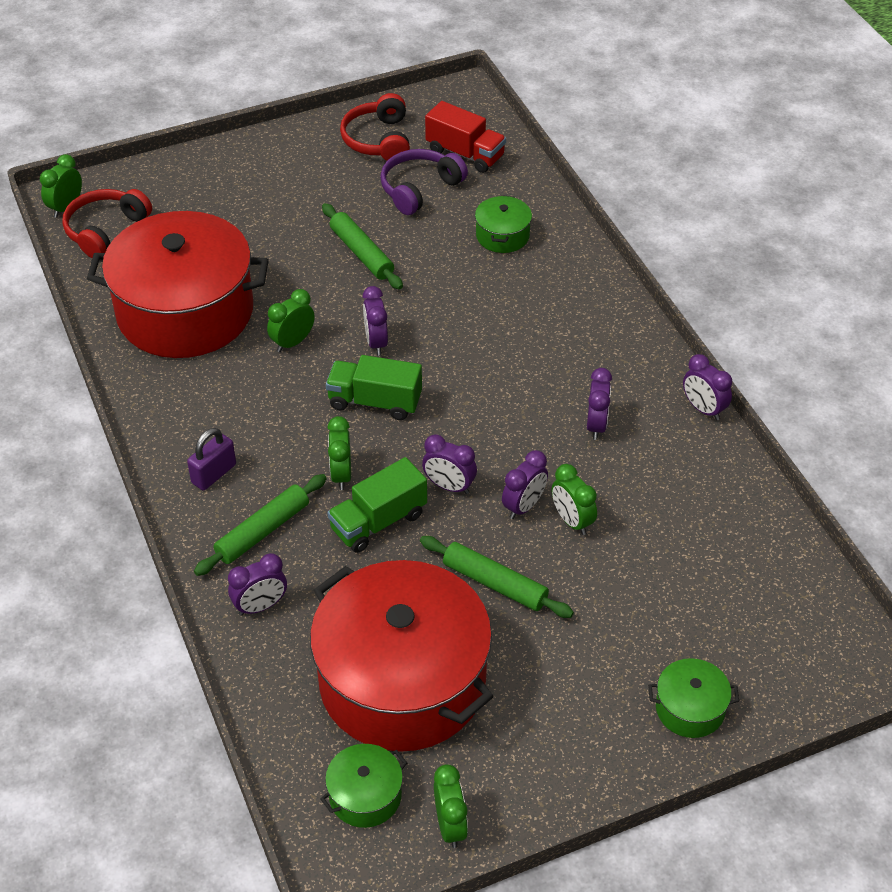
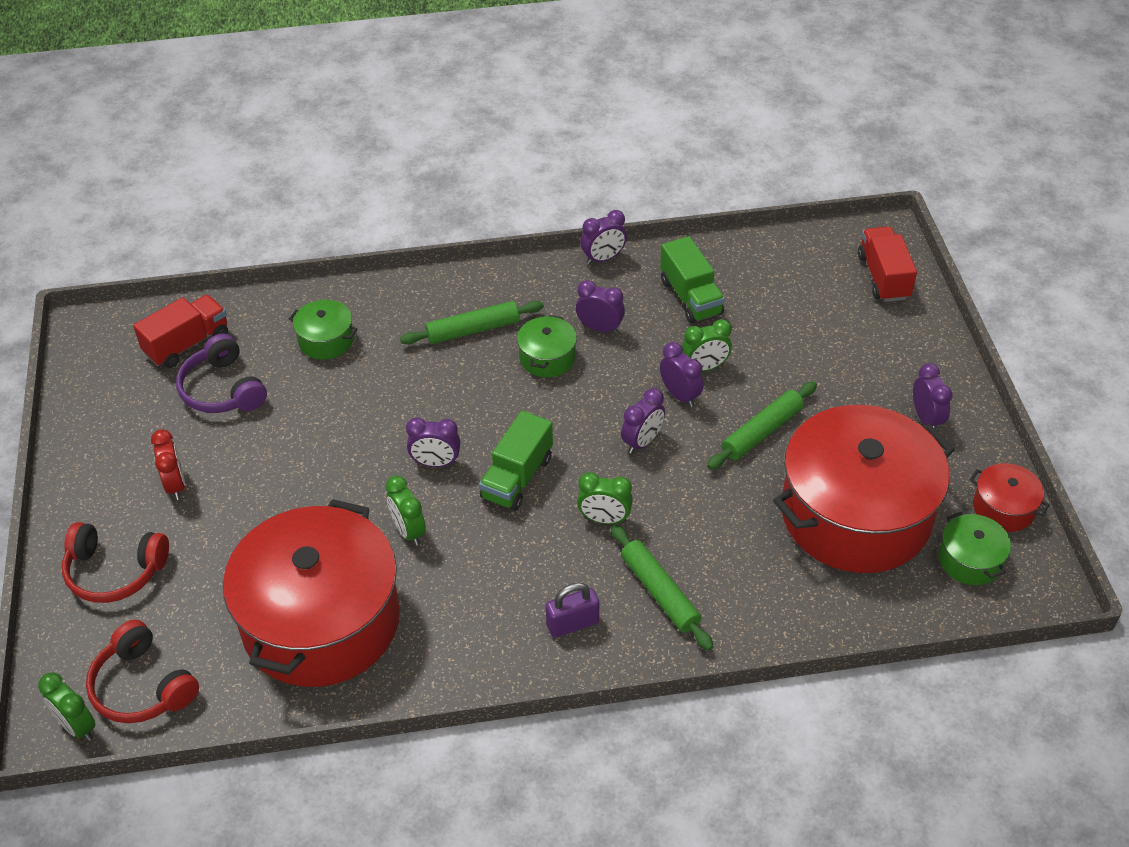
camera: 75 degrees left, 0 degrees up
(214, 474) = (572, 624): purple padlock -> purple padlock turned 75 degrees counterclockwise
(260, 606) = (752, 607): purple clock -> purple clock (926, 419)
(305, 191) = (175, 485): none -> red clock
(362, 253) = (299, 453): green rolling pin -> green rolling pin (473, 330)
(378, 140) = (124, 409): red headphones -> red headphones (115, 571)
(378, 522) = (671, 500): green truck -> green truck (690, 297)
(450, 825) = (1003, 508): green clock -> red pot
(690, 708) = (909, 340): green pot -> green pot (547, 357)
(790, 671) = (883, 277): none -> red truck

